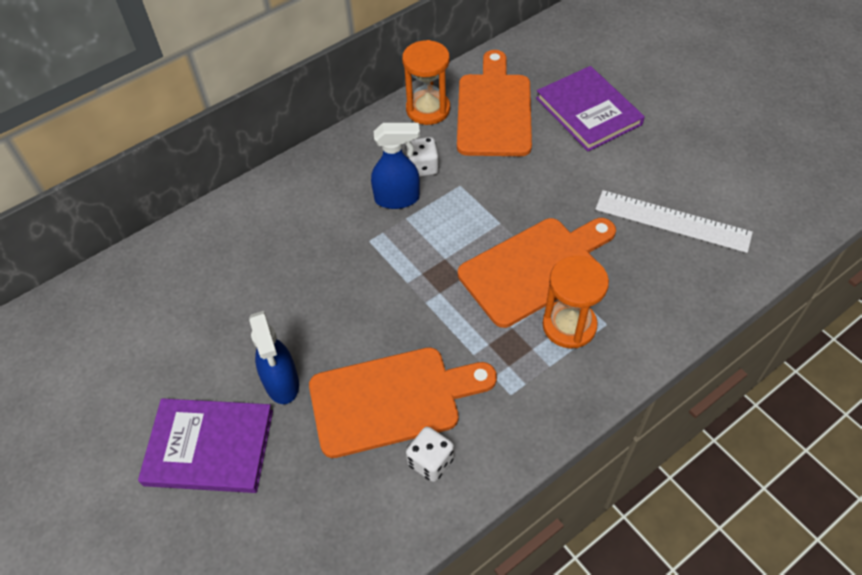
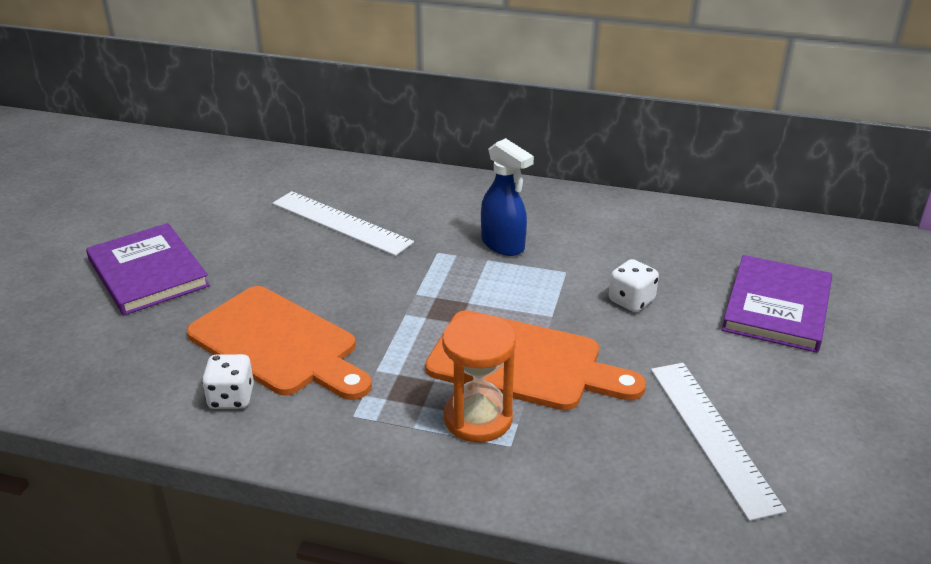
camera: 50 degrees right, 20 degrees down
(270, 277) = (341, 223): none -> white ruler
(282, 383) = (240, 278): blue spray bottle -> none
(422, 167) = (557, 242): white dice -> white dice (631, 301)
(428, 109) = (629, 213): orange hourglass -> none
(494, 110) = (685, 249): orange cutting board -> none

